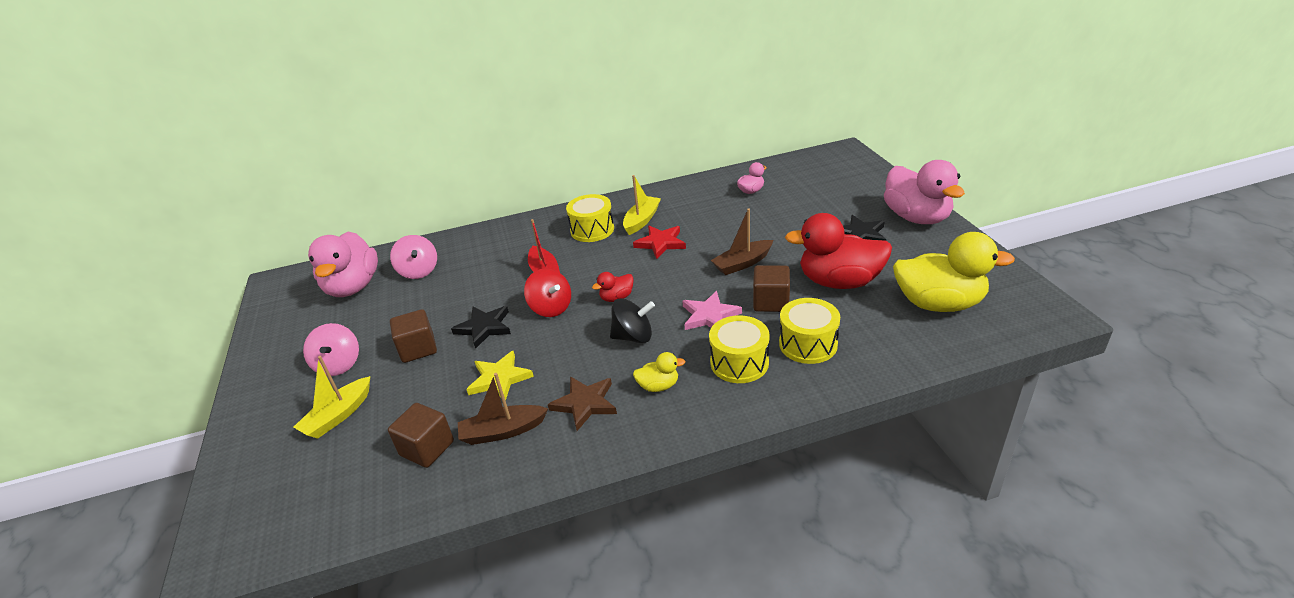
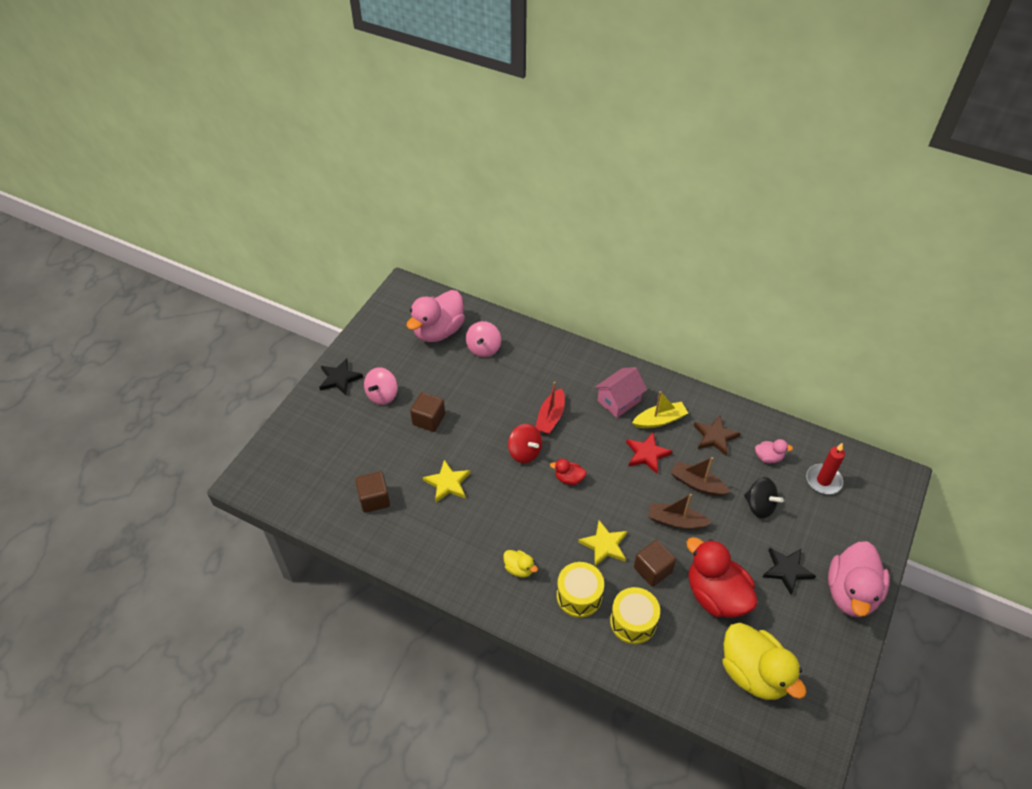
camera: 40 degrees right, 15 degrees up
(338, 415) = (354, 435): yellow boat -> none
(484, 328) = (475, 434): black star -> black star (339, 378)
(502, 431) = (416, 523): brown boat -> brown boat (697, 484)
(551, 308) = (524, 452): red spinning top -> red spinning top turned 45 degrees counterclockwise
(585, 404) = (471, 543): brown star -> brown star (715, 436)
(592, 230) = (619, 401): yellow drum -> pink house
(633, 337) = (545, 519): black spinning top -> black spinning top (759, 506)
(709, 316) = (604, 545): pink star -> yellow star
(804, 179) = (823, 480): none -> red candle

